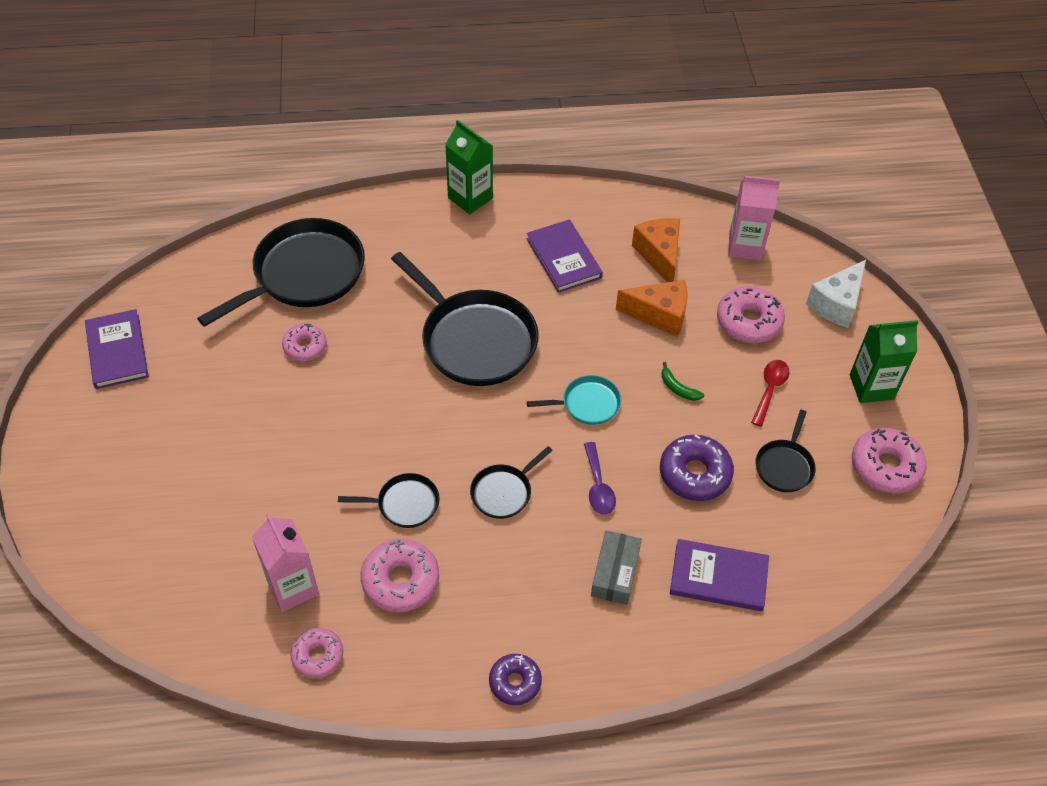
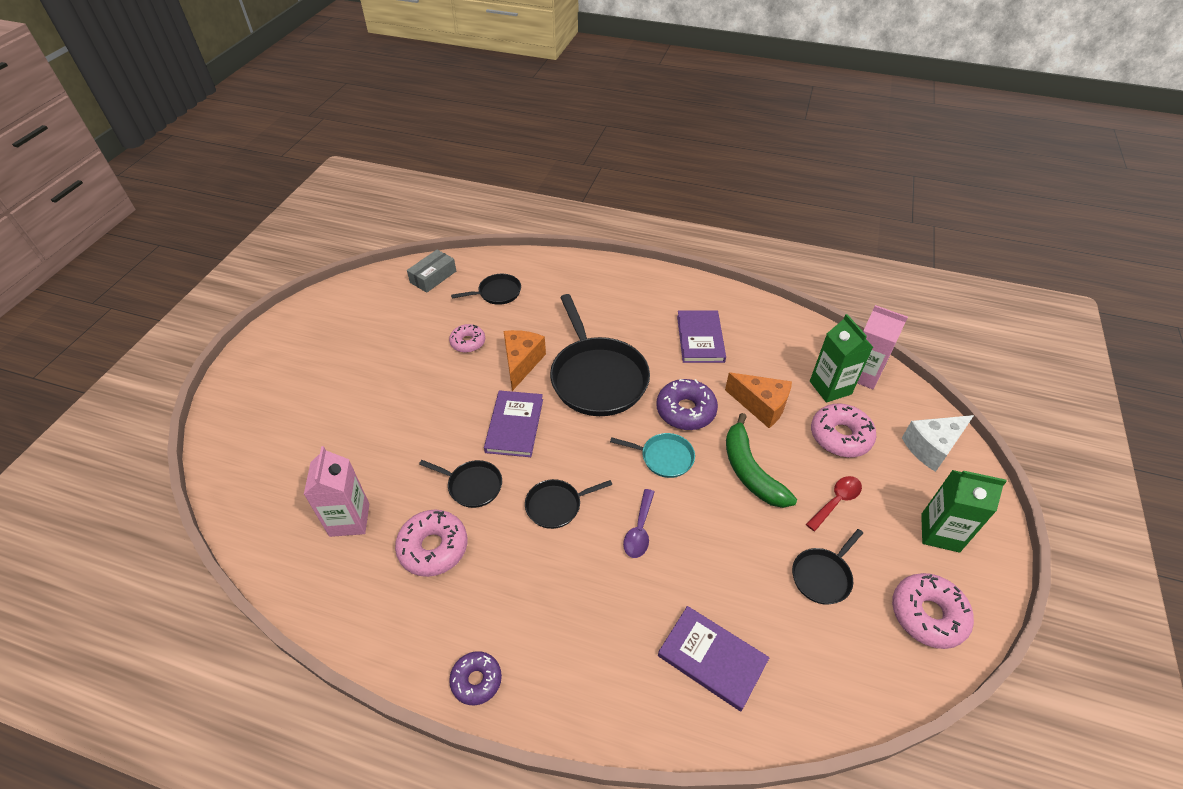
camera: 25 degrees right, 5 degrees down
(117, 351) = (340, 306): purple book -> purple book (514, 425)
(304, 274) = (497, 293): black pan -> black pan, size x0.48
(318, 656) = (333, 585): pink donut -> none
(470, 198) = (648, 275): green carton -> green carton (830, 387)
(615, 573) = (617, 614): grey box -> grey box (433, 277)
(659, 255) = (782, 359): orange cheese -> orange cheese (521, 363)
(678, 388) = (750, 471): green banana -> green banana, size x2.20
(695, 474) = (732, 551): purple donut -> purple donut (685, 410)

